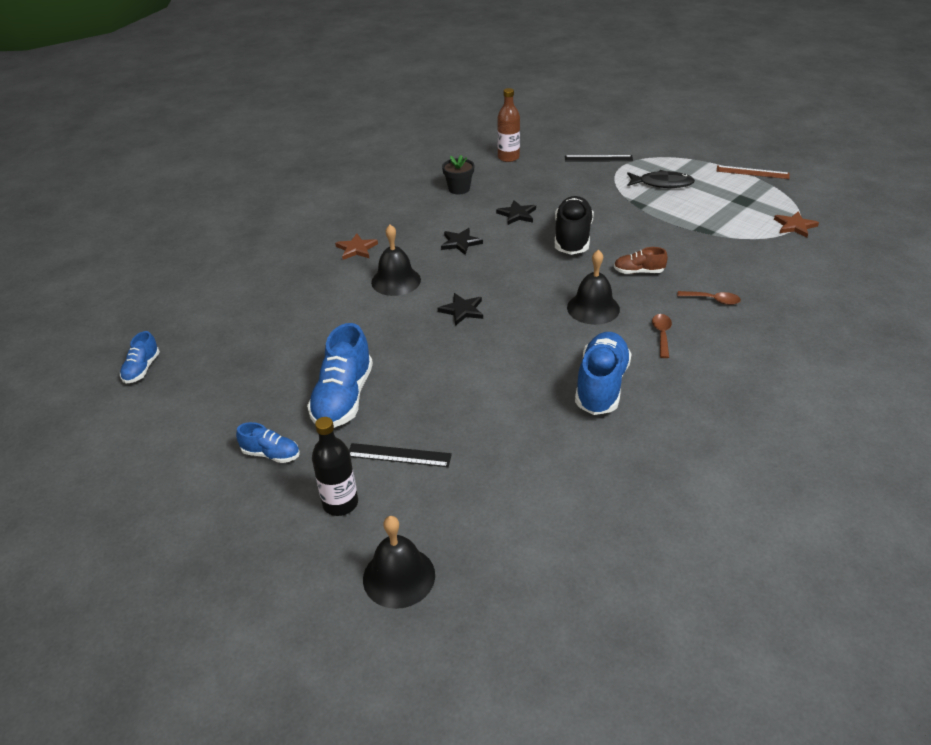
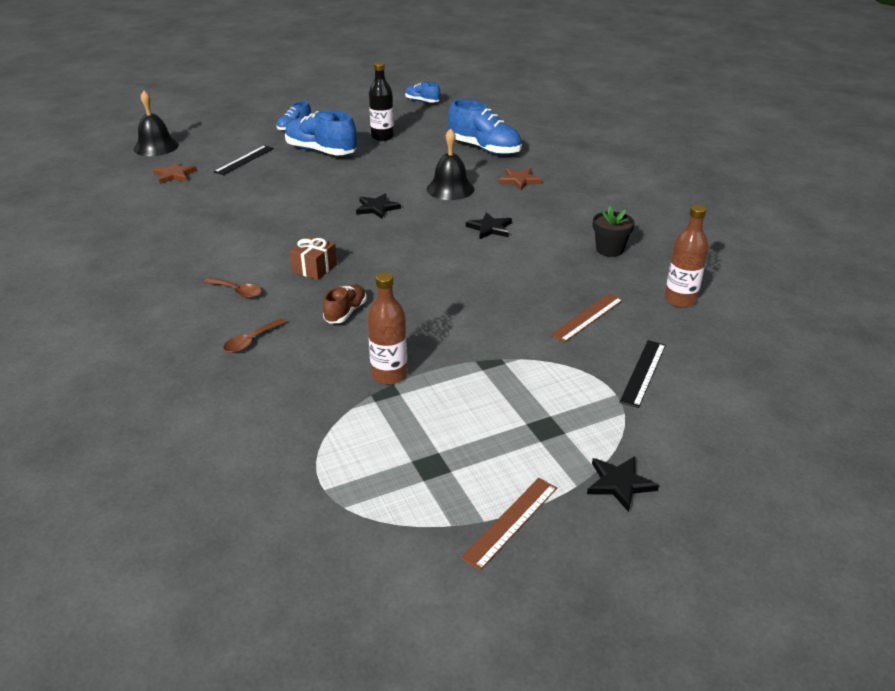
camera: 110 degrees right, 5 degrees down
(340, 503) = (229, 140): black bottle -> black bottle (382, 137)
(517, 214) = (524, 271): black star -> black star (619, 484)
(556, 182) = (587, 317): none -> brown ruler
(572, 238) = (447, 292): black shoe -> none
(593, 308) = (314, 268): black bell -> brown gift
(601, 386) = (214, 243): blue shoe -> blue shoe (484, 149)
(662, 184) = (531, 405): black fish -> none
(686, 233) = (389, 375): none -> brown bottle
(795, 226) = (324, 484): brown star -> brown star (174, 175)

